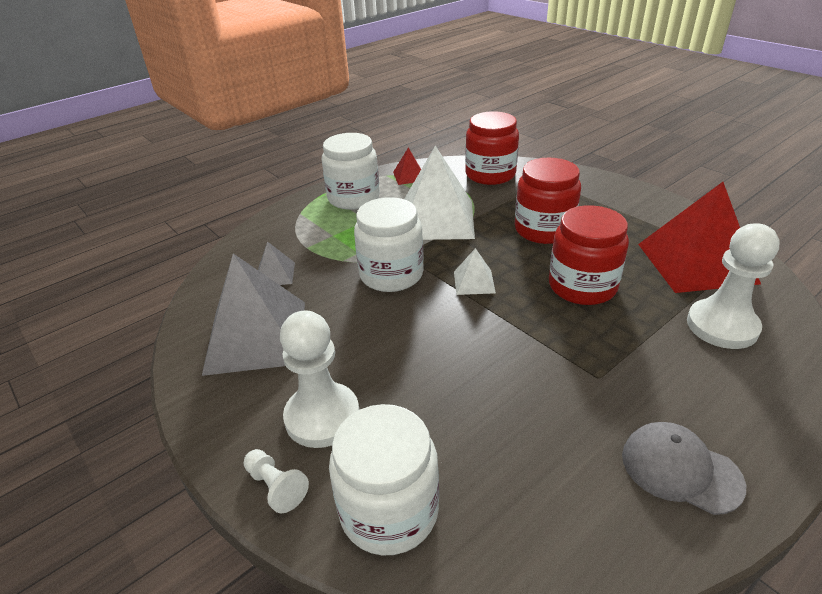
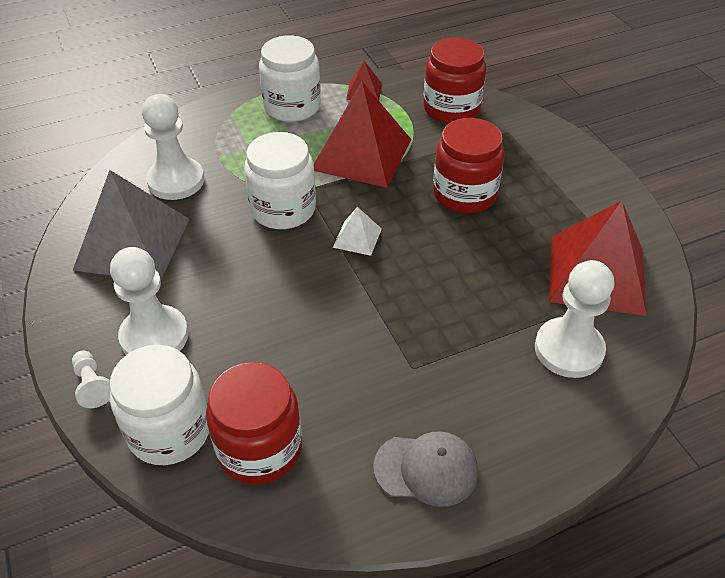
camera: 15 degrees right, 10 degrees up
(275, 274) = (176, 181): grey pyramid -> white pawn
(436, 219) = (361, 154): white pyramid -> red pyramid
(582, 286) = (460, 270): red jar -> red jar (259, 448)
(680, 469) = (426, 469): grey cap -> grey cap turned 135 degrees clockwise

